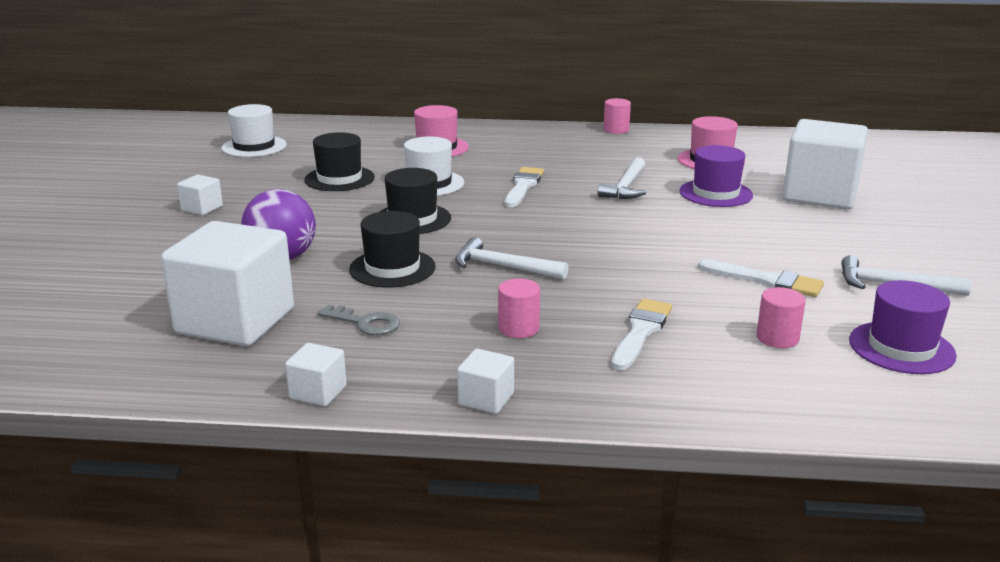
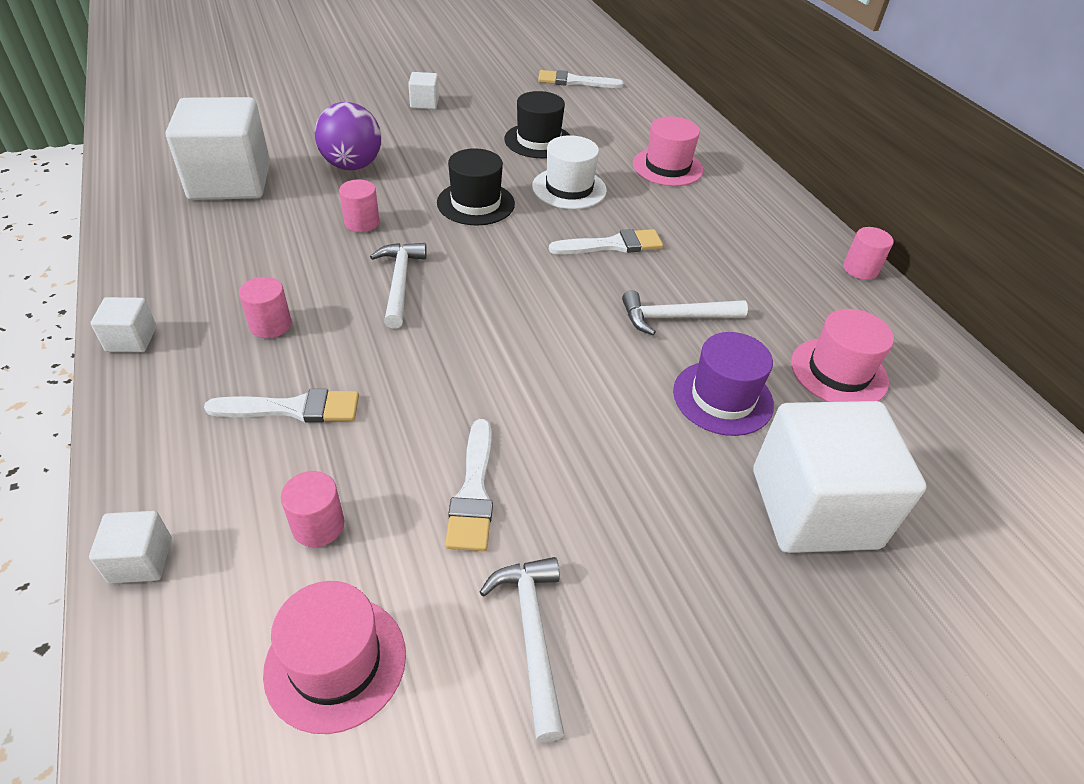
camera: 60 degrees right, 20 degrees up
(254, 146) = (574, 81): white hat -> white brush
(318, 392) = (126, 252): white cube -> white cube (141, 560)
(365, 323) = (249, 239): grey key -> none
(392, 268) = (362, 223): black hat -> pink cylinder
(901, 348) = (336, 662): purple hat -> pink hat

